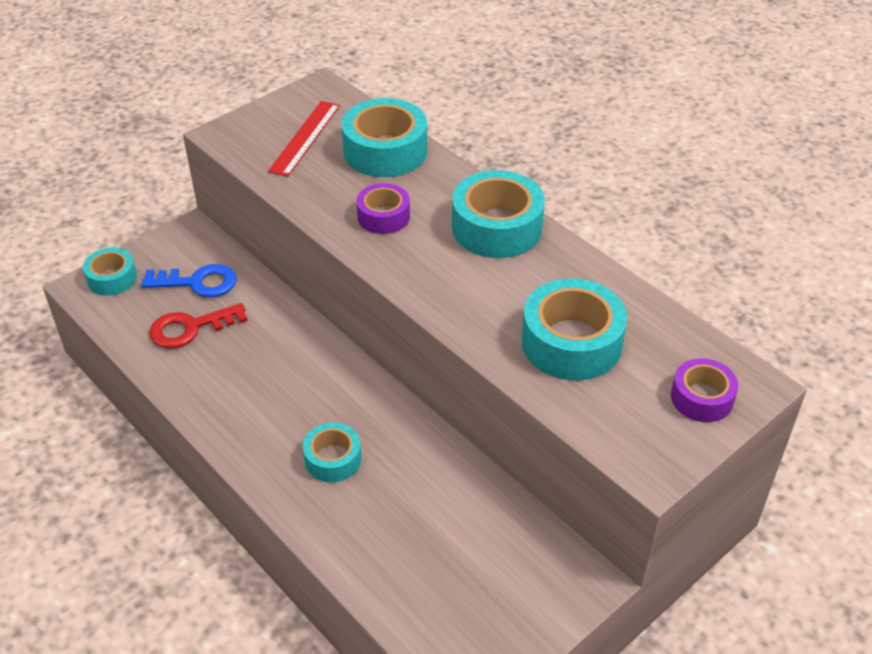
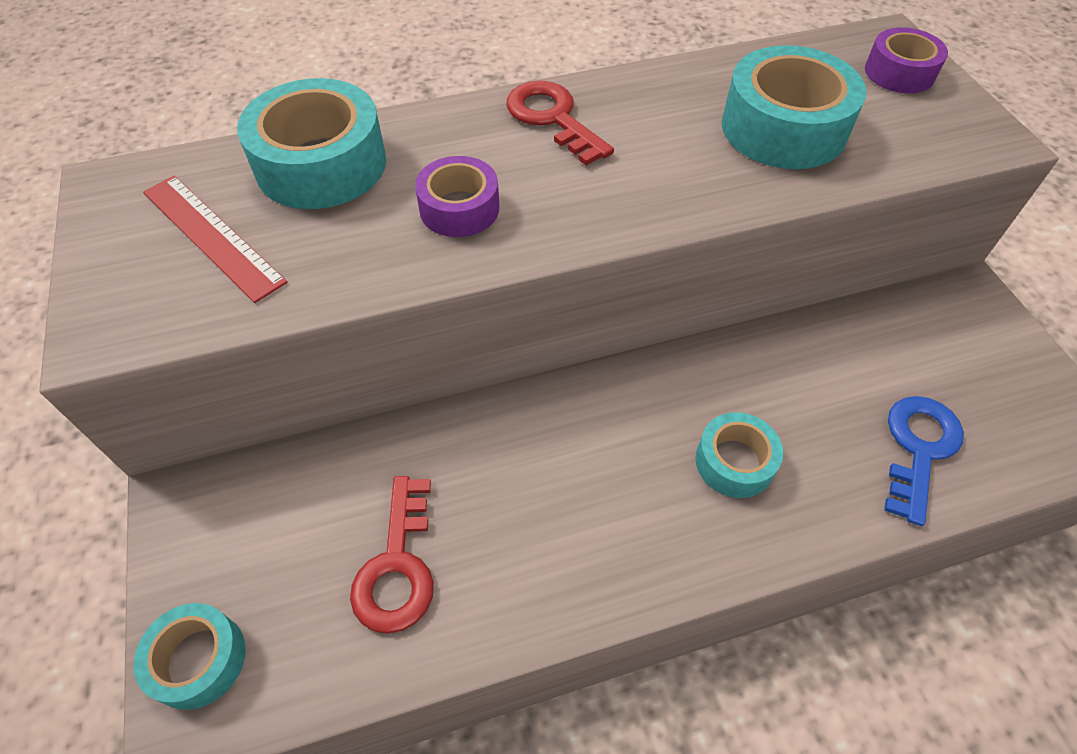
camera: 65 degrees left, 10 degrees up
(198, 282) = (304, 525): blue key -> blue key (918, 448)
(497, 227) = (552, 118): turquoise tape -> red key

